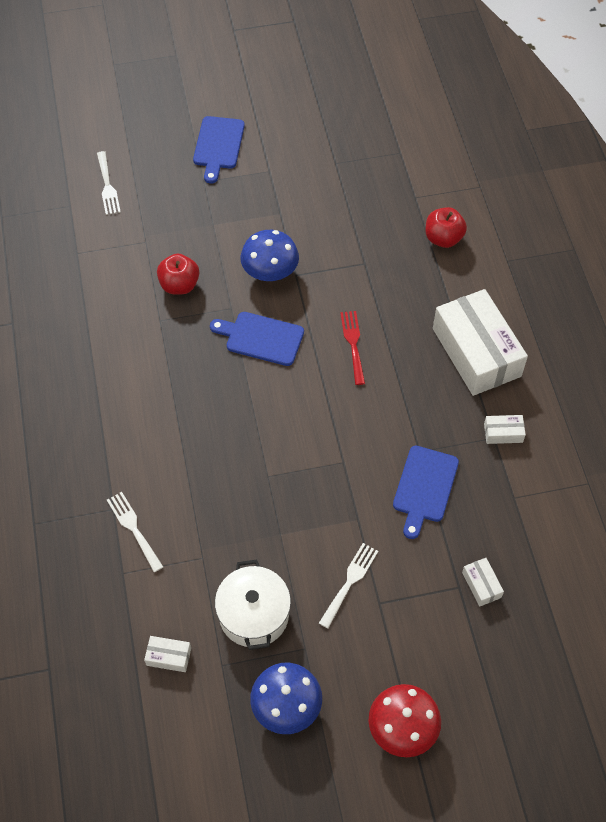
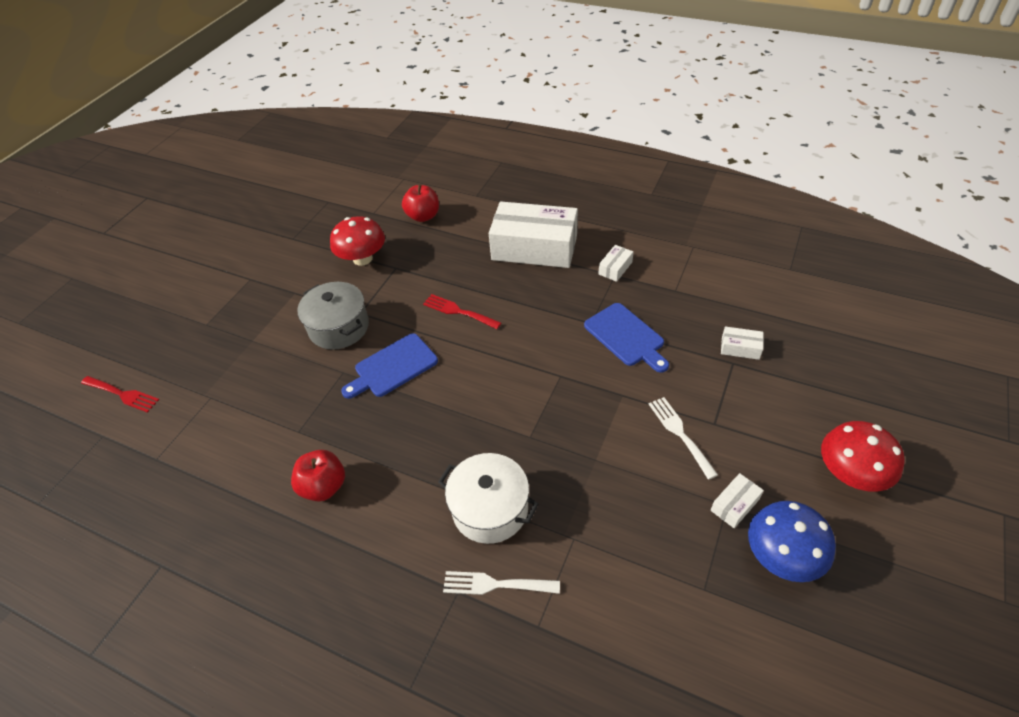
camera: 50 degrees left, 10 degrees down
(107, 186) = (122, 394): white fork -> red fork
(168, 657) = (665, 636): white box -> white box (735, 505)
(179, 285) = (281, 396): red apple -> red apple (324, 486)
(218, 146) = (187, 297): blue cutting board -> none
(254, 614) = (665, 528): white pot -> white pot (490, 509)
(270, 272) = (339, 327): blue mushroom -> grey pot
(355, 231) = (362, 258): none -> red mushroom

